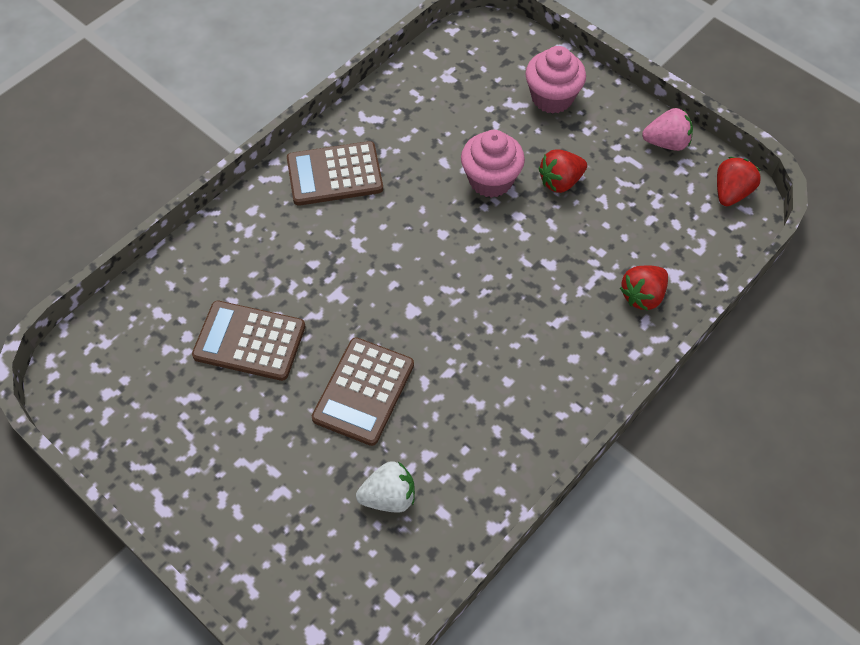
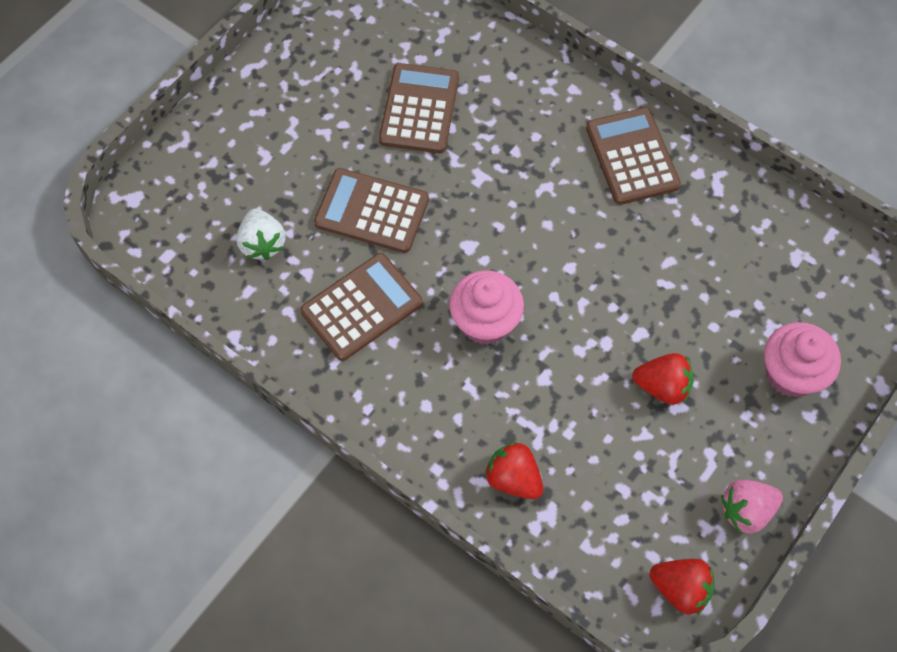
camera: 85 degrees right, 5 degrees up
(470, 406) = (362, 307): none -> brown calculator
(490, 180) = (651, 311): pink cupcake -> pink cupcake (485, 322)
(560, 181) = (662, 386): red strawberry -> red strawberry turned 135 degrees clockwise
(666, 142) = (746, 511): pink strawberry -> pink strawberry turned 75 degrees clockwise

